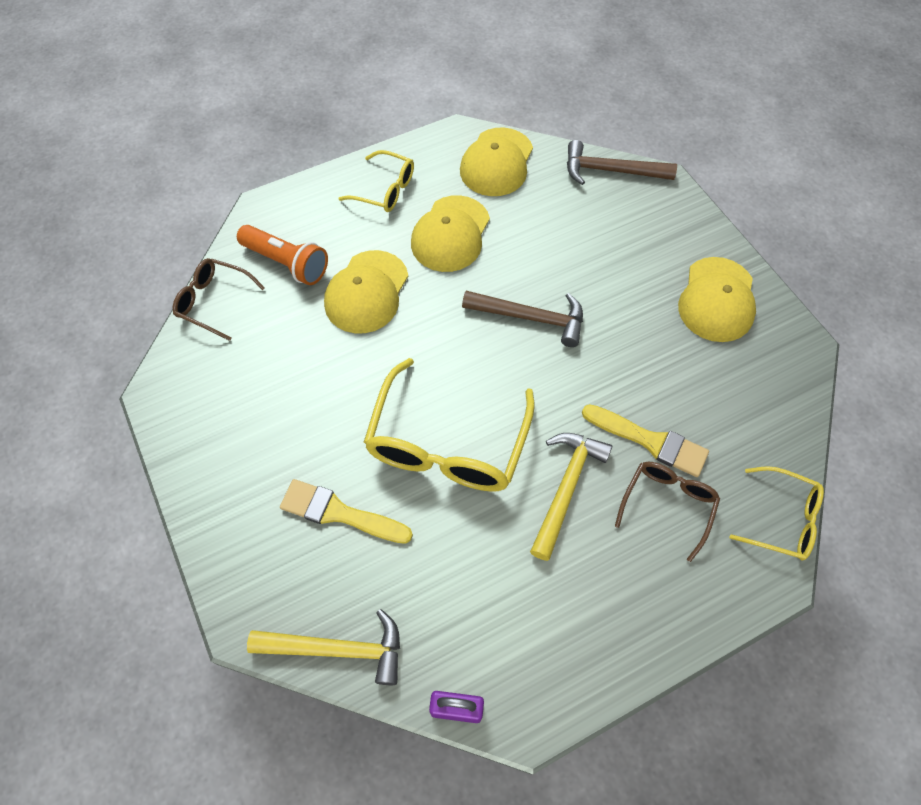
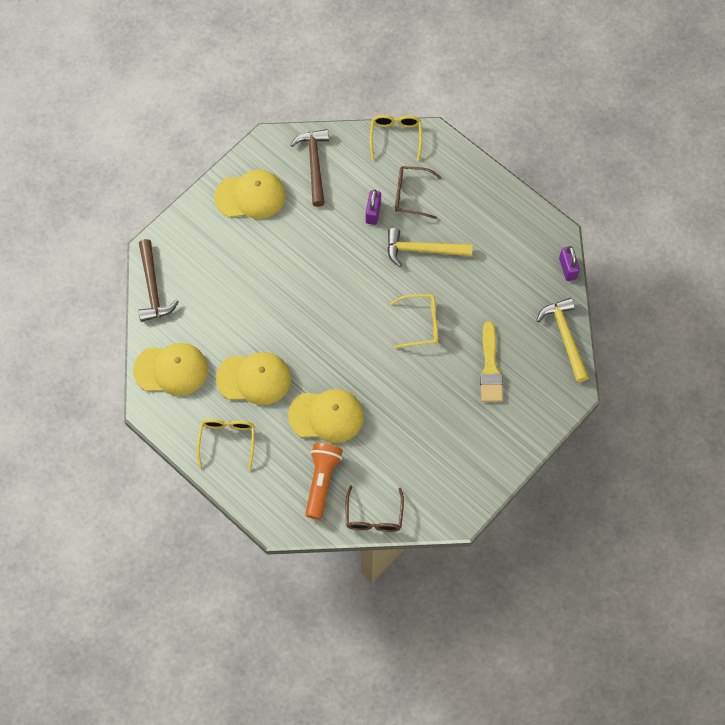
camera: 110 degrees left, 5 degrees up
(447, 444) = (421, 324): yellow glasses -> yellow glasses, size x0.55
(531, 318) = (308, 304): brown hammer -> brown hammer (314, 164)
(650, 441) = (373, 213): yellow brush -> purple padlock

